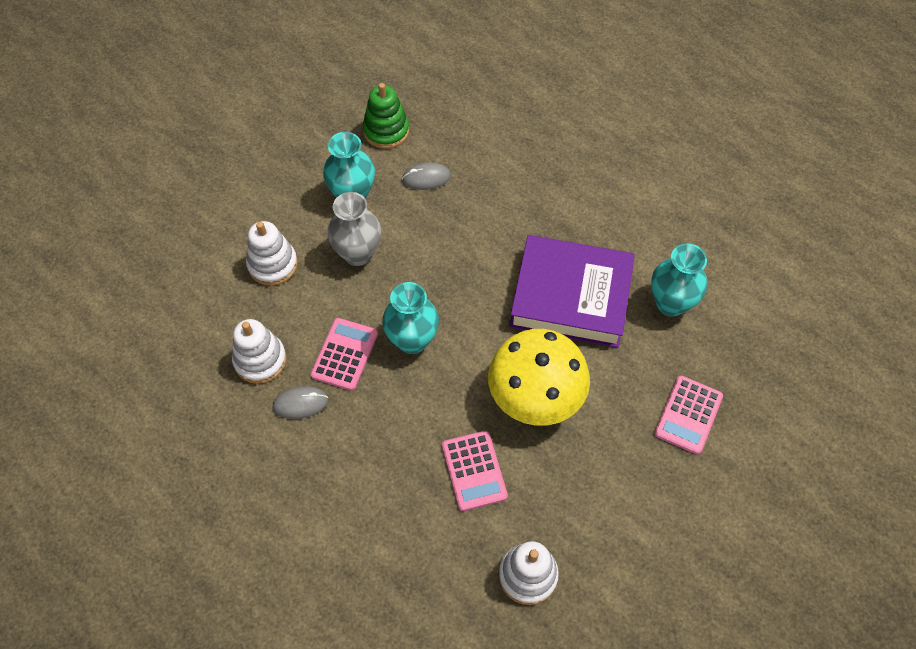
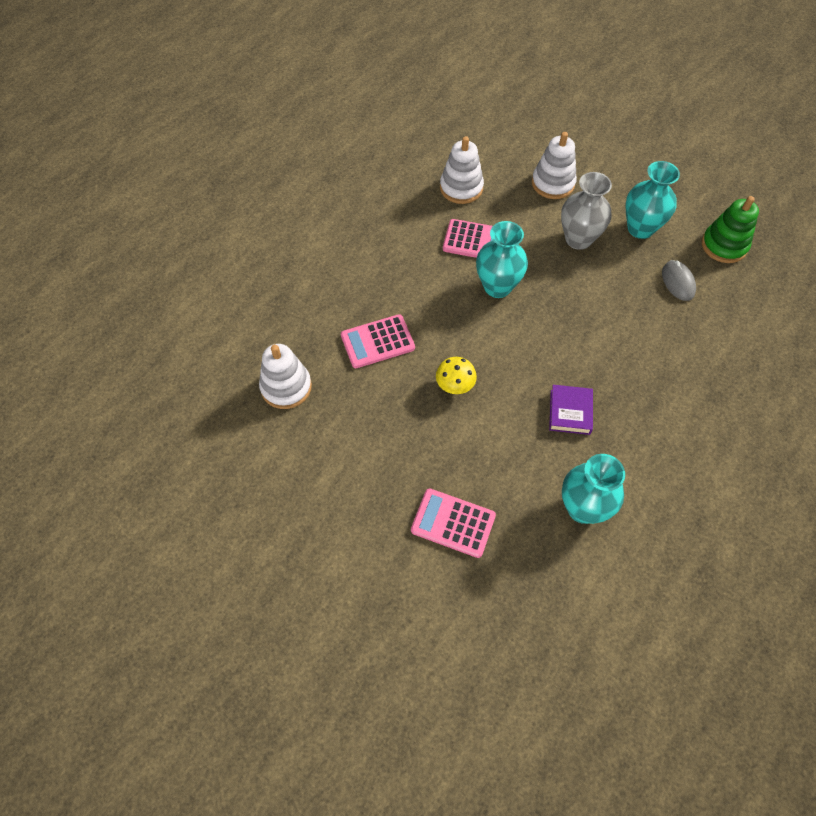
camera: 85 degrees right, 0 degrees up
(300, 403) = (426, 218): grey mouse -> none
(535, 397) = (455, 385): yellow mushroom -> yellow mushroom, size x0.43
(570, 297) = (570, 412): purple book -> purple book, size x0.42

